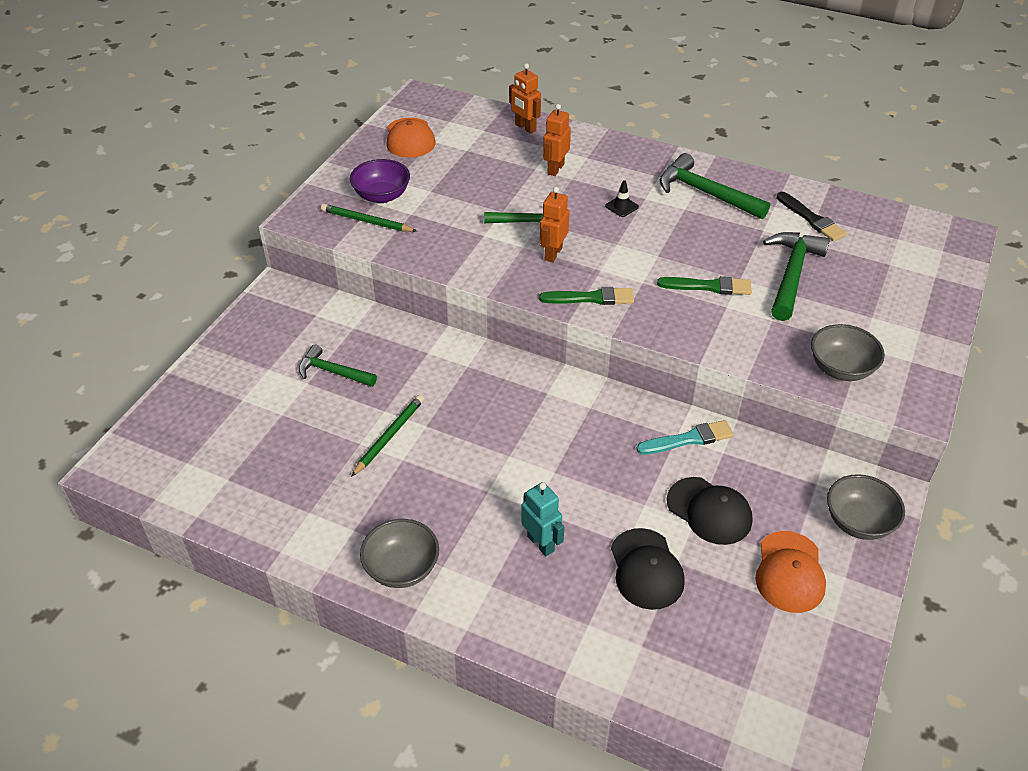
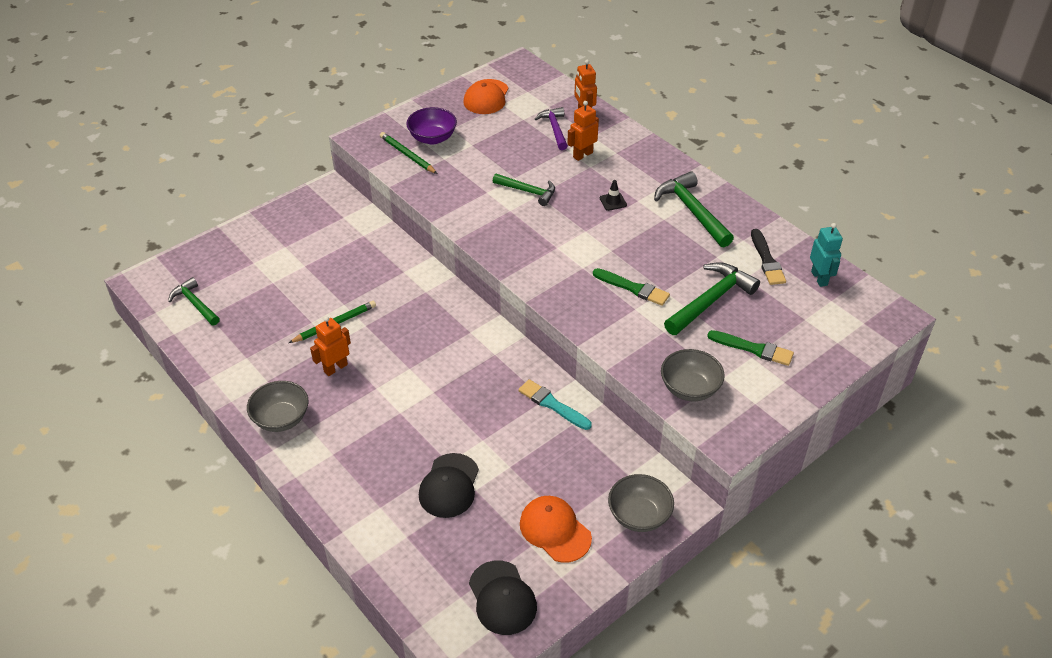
camera: 25 degrees right, 0 degrees up
(333, 372) = (327, 263): green hammer -> green hammer (195, 304)
(507, 151) = (554, 129): none -> purple hammer
(541, 543) = (387, 438): turquoise robot -> turquoise robot (819, 278)
(553, 253) = (529, 223): orange robot -> orange robot (335, 368)
(591, 298) = (532, 267): green brush -> green brush (753, 349)
(688, 439) = (552, 404): turquoise brush -> turquoise brush turned 150 degrees counterclockwise
(709, 511) = (527, 463): black cap -> black cap (502, 598)
(789, 572) = (555, 530): orange cap -> orange cap turned 105 degrees clockwise

